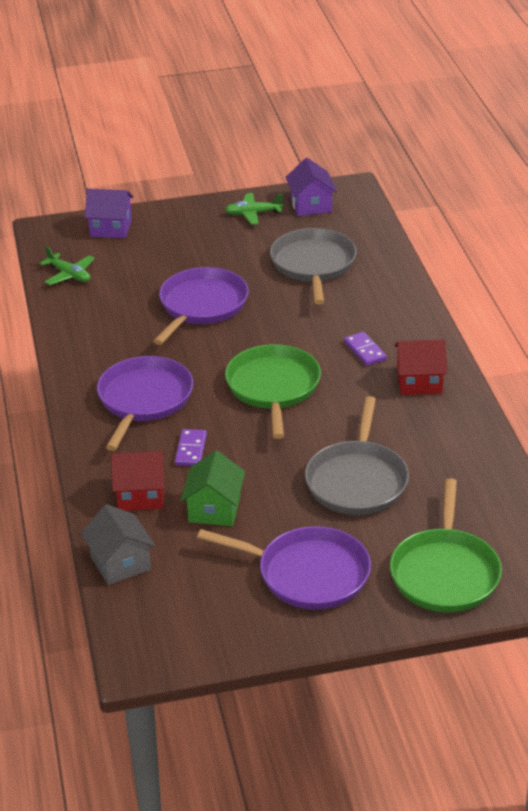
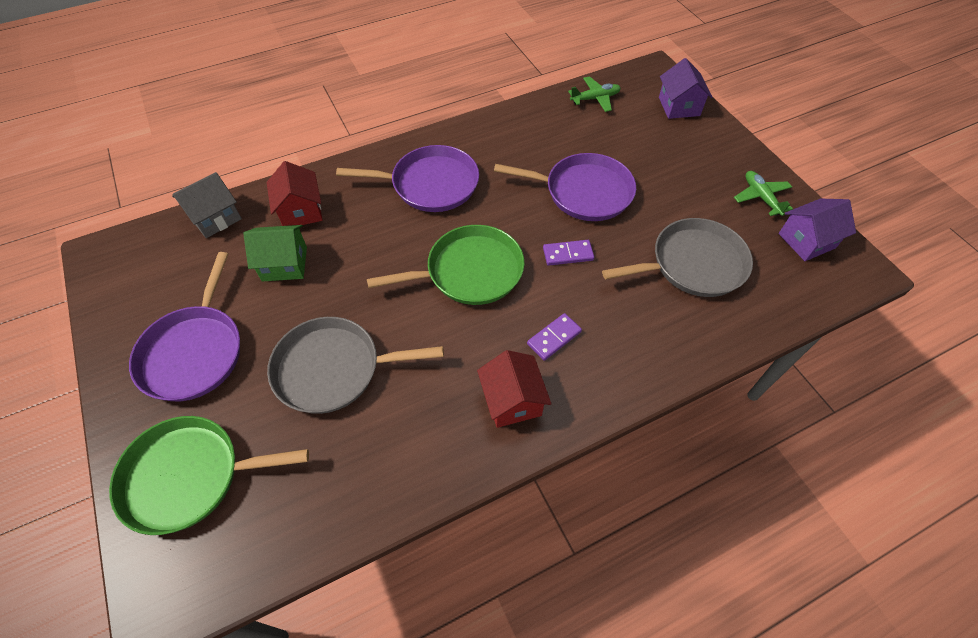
camera: 75 degrees right, 20 degrees up
(69, 275) = (595, 99): green plane -> green plane turned 135 degrees counterclockwise
(191, 450) = (365, 230): purple domino -> purple domino (568, 254)

